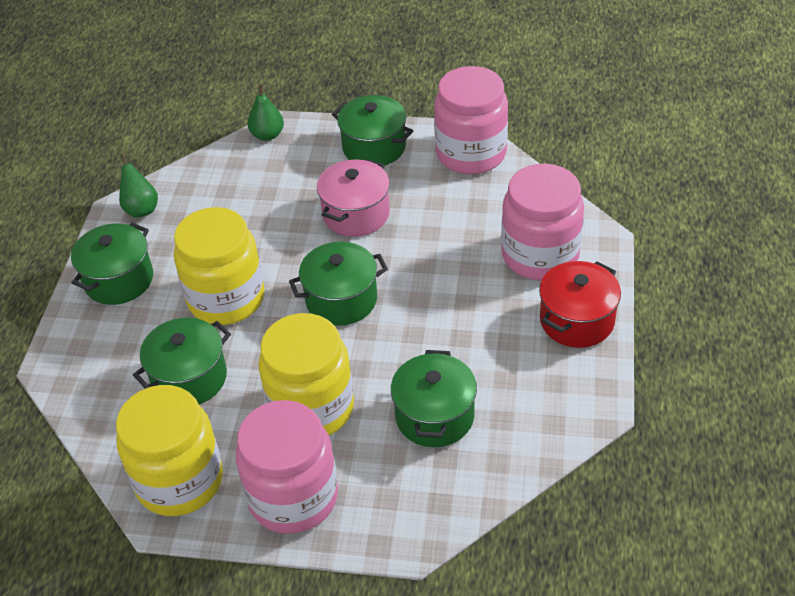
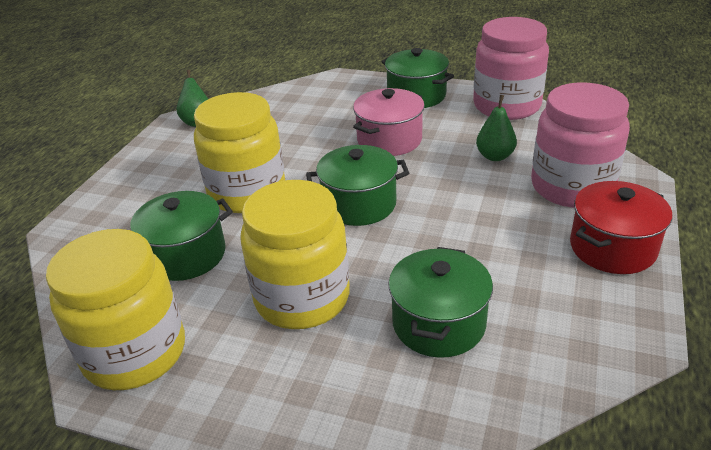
camera: 10 degrees right, 10 degrees down
(119, 280) = (155, 169): green pot -> none
(267, 135) = (324, 82): green pear -> green pear (495, 156)
(293, 497) = (254, 389): pink jar -> none

